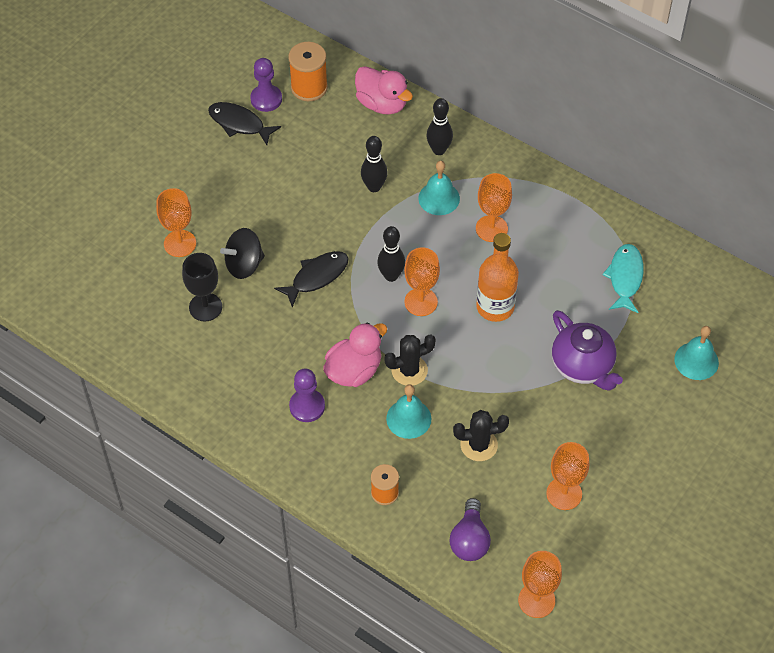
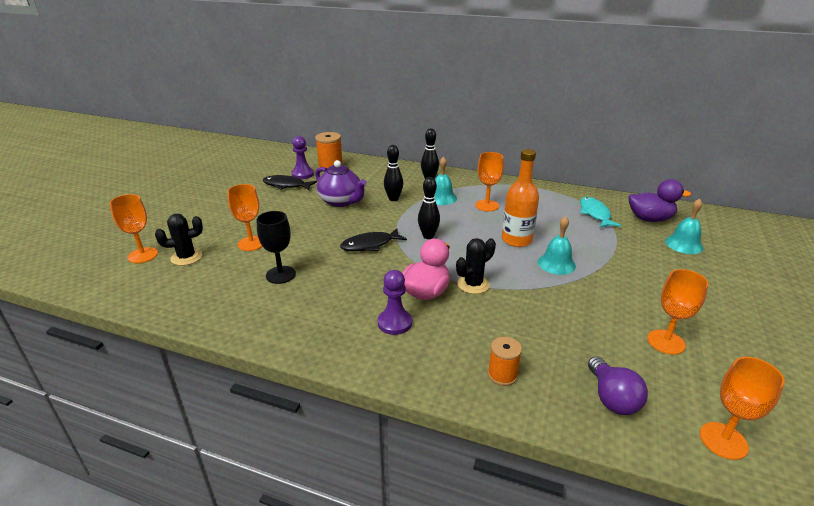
camera: 15 degrees left, 25 degrees down
(244, 264) = (308, 247): black spinning top -> none
(316, 277) = (370, 245): black fish -> black fish turned 150 degrees counterclockwise
(382, 104) = (382, 167): pink duck -> none
(408, 418) = (491, 315): turquoise bell -> turquoise bell (556, 264)
(421, 302) = (459, 246): orange goblet -> orange goblet (143, 255)
(479, 445) = (564, 321): black cactus -> black cactus (186, 257)
(583, 366) = (607, 260): purple teapot -> purple teapot (341, 201)
(690, 304) = (649, 219): none -> purple duck

